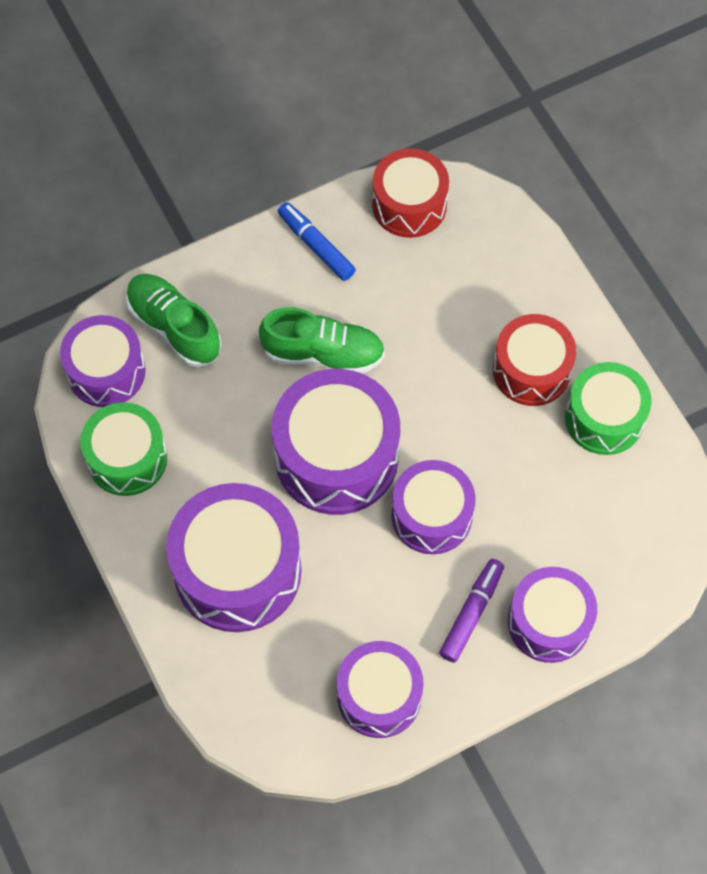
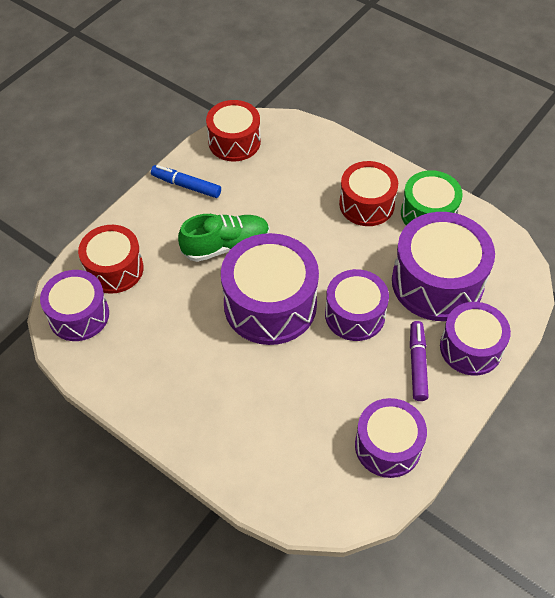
camera: 25 degrees left, 10 degrees down
(127, 458) = (122, 365): green drum -> none
(174, 327) = (114, 269): green shoe -> red drum
(237, 570) = (241, 406): purple drum -> purple drum (437, 282)

